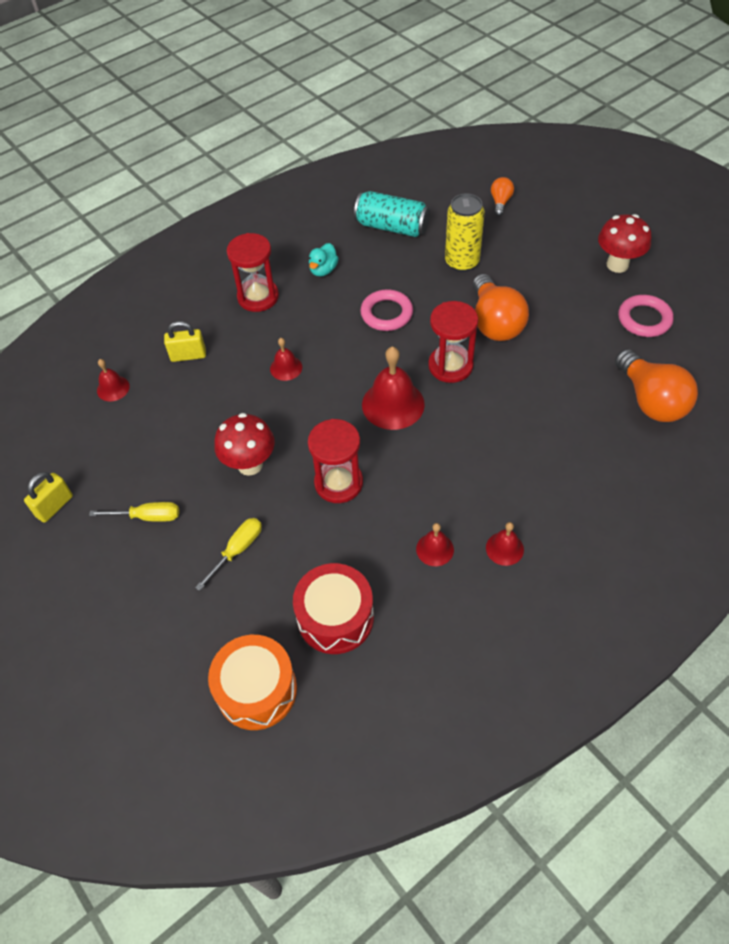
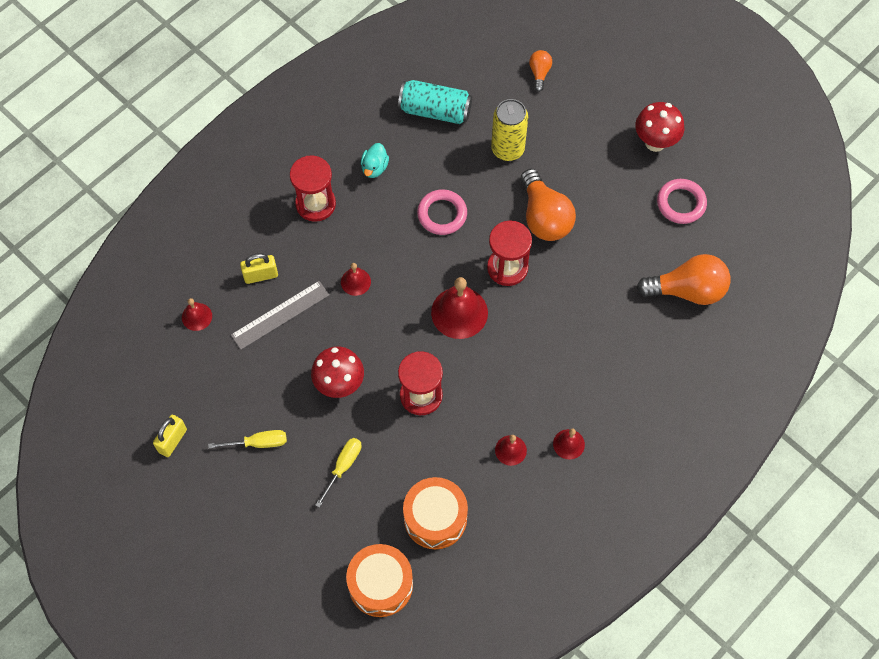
camera: 10 degrees left, 10 degrees up
(200, 393) = (280, 315): none -> grey ruler
(335, 617) = (435, 518): red drum -> orange drum
(651, 400) = (687, 290): orange light bulb -> orange light bulb turned 60 degrees counterclockwise

